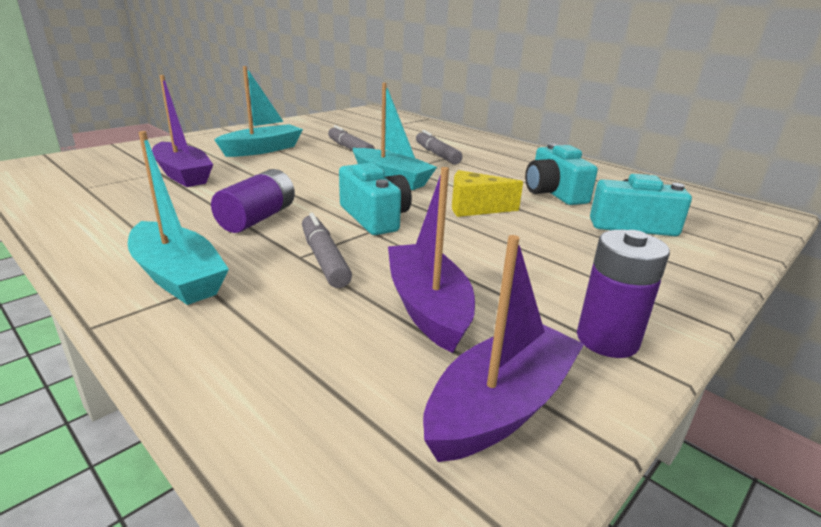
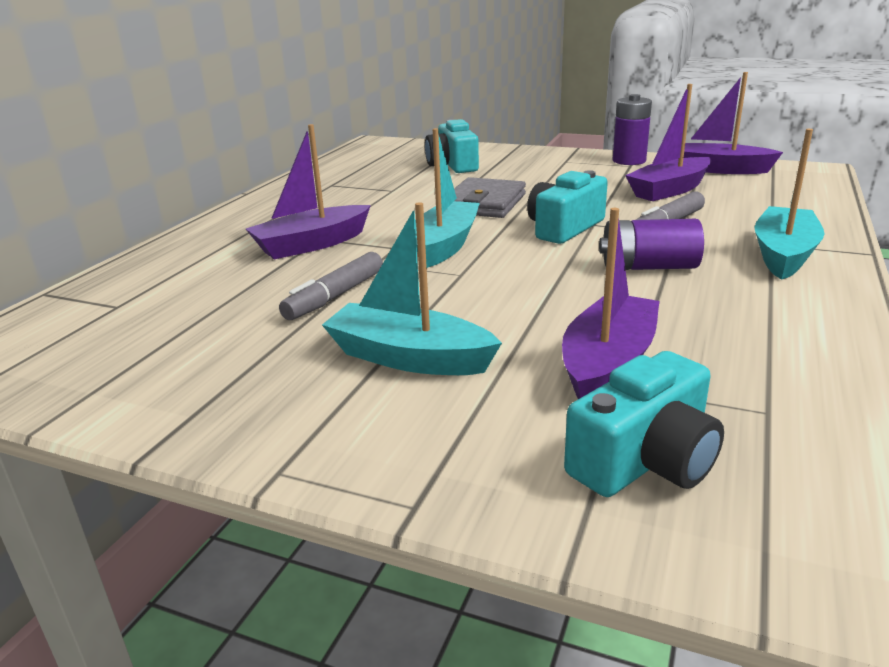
camera: 110 degrees left, 0 degrees up
(437, 154) = (311, 244): grey marker -> purple boat
(475, 208) = (484, 203): yellow cheese -> grey wallet
(554, 193) = (403, 187): turquoise camera -> turquoise camera (645, 460)

